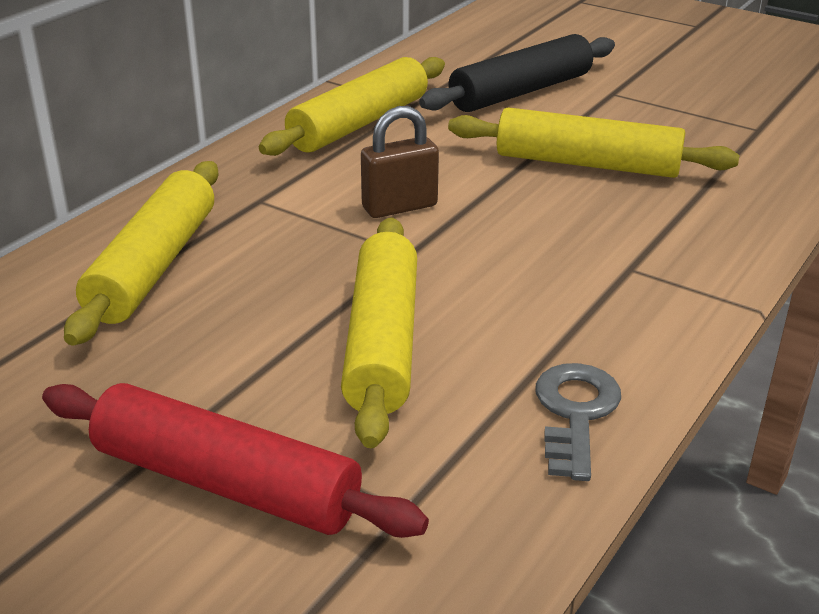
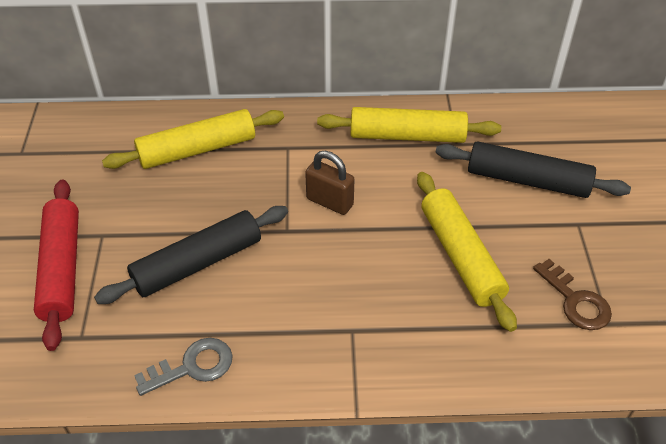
camera: 55 degrees right, 15 degrees up
(382, 342) = (197, 263): yellow rolling pin -> black rolling pin
(714, 132) = (575, 301): none -> brown key

